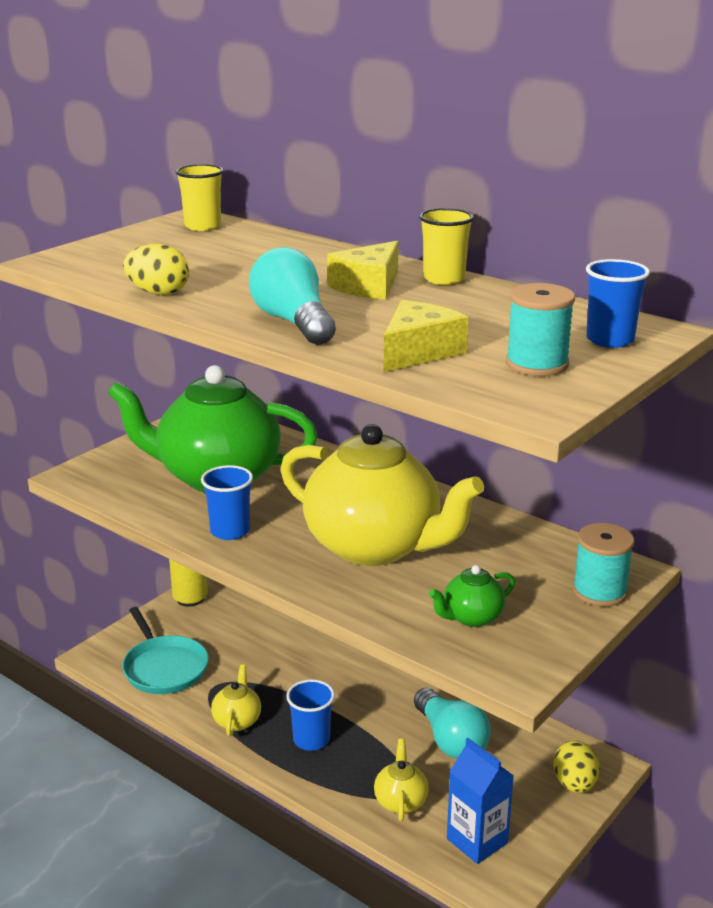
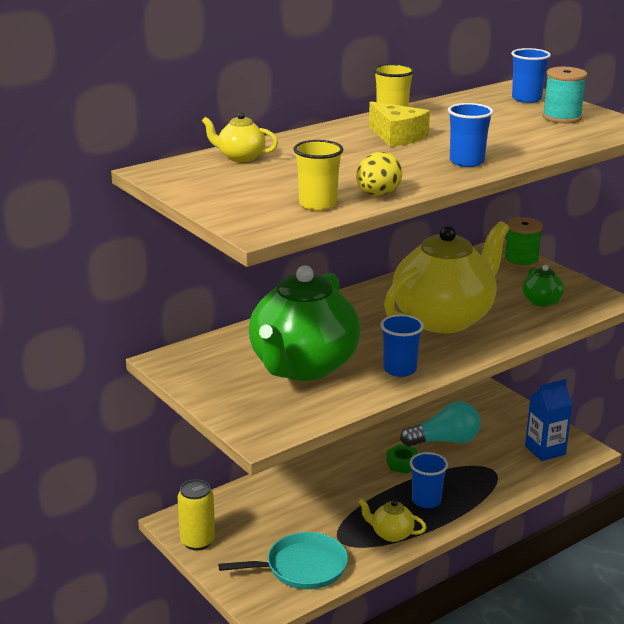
camera: 75 degrees left, 0 degrees up
(203, 226) = (191, 170): yellow cup -> yellow cup (317, 204)
(293, 322) = (466, 162): turquoise light bulb -> blue cup
(381, 710) = (402, 463): none -> green nut
(400, 801) = (502, 473): yellow teapot -> yellow teapot (240, 157)
(418, 352) = (534, 138): yellow cheese -> none
(574, 784) = (501, 405): yellow egg -> none
(599, 591) = (521, 261): turquoise spool -> green spool

